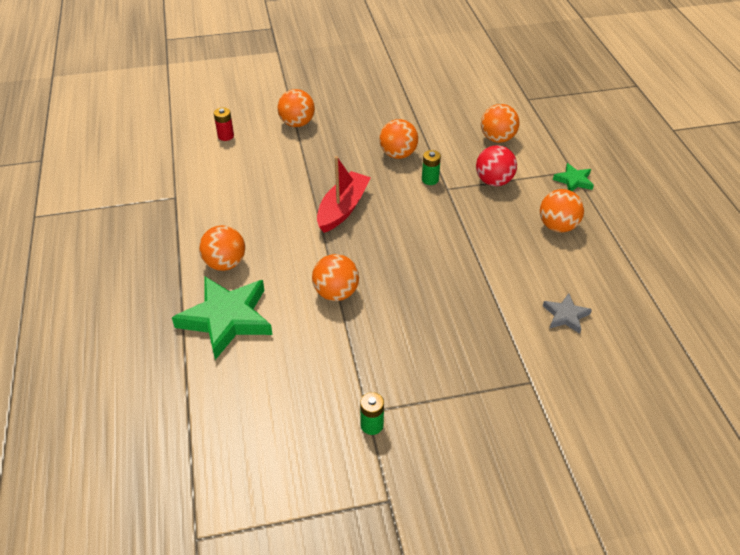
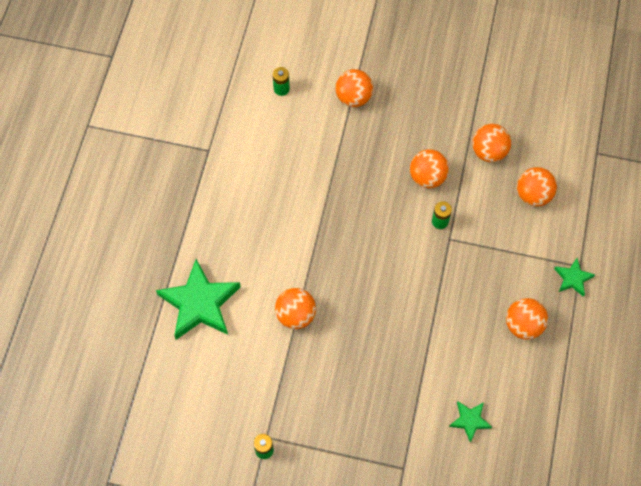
camera: 25 degrees right, 20 degrees up
(225, 263) = (221, 245): orange ball -> orange ball (488, 152)
(226, 136) = (281, 89): red battery -> green battery
(343, 208) = (345, 224): red boat -> none
(494, 181) = (497, 248): red ball -> none
(565, 315) = (470, 420): grey star -> green star

